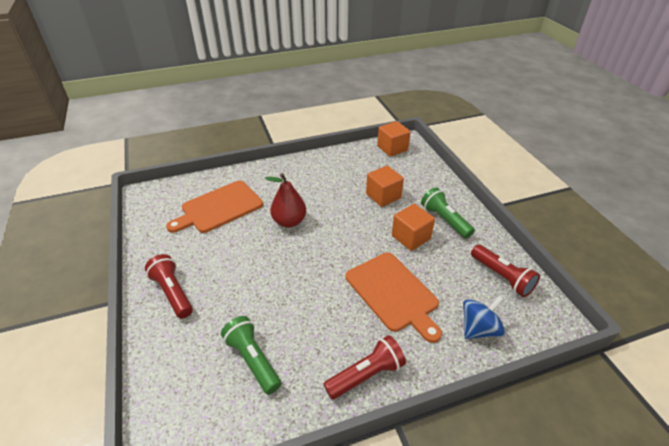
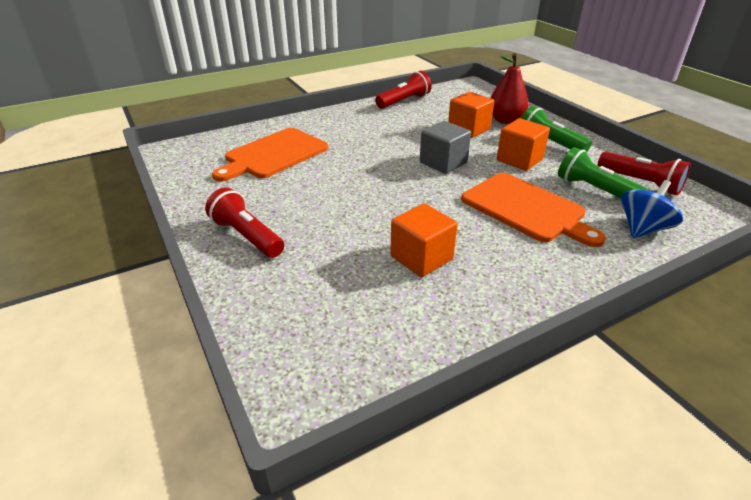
camera: 10 degrees left, 5 degrees down
(253, 360) = (384, 288): green flashlight -> green flashlight (594, 190)
(289, 221) = (368, 159): red pear -> red pear (505, 120)
(347, 233) = (443, 163): none -> grey cube
(366, 375) = (535, 285): red flashlight -> red flashlight (404, 101)
(392, 148) = (457, 91): orange cube -> orange cube (421, 258)

